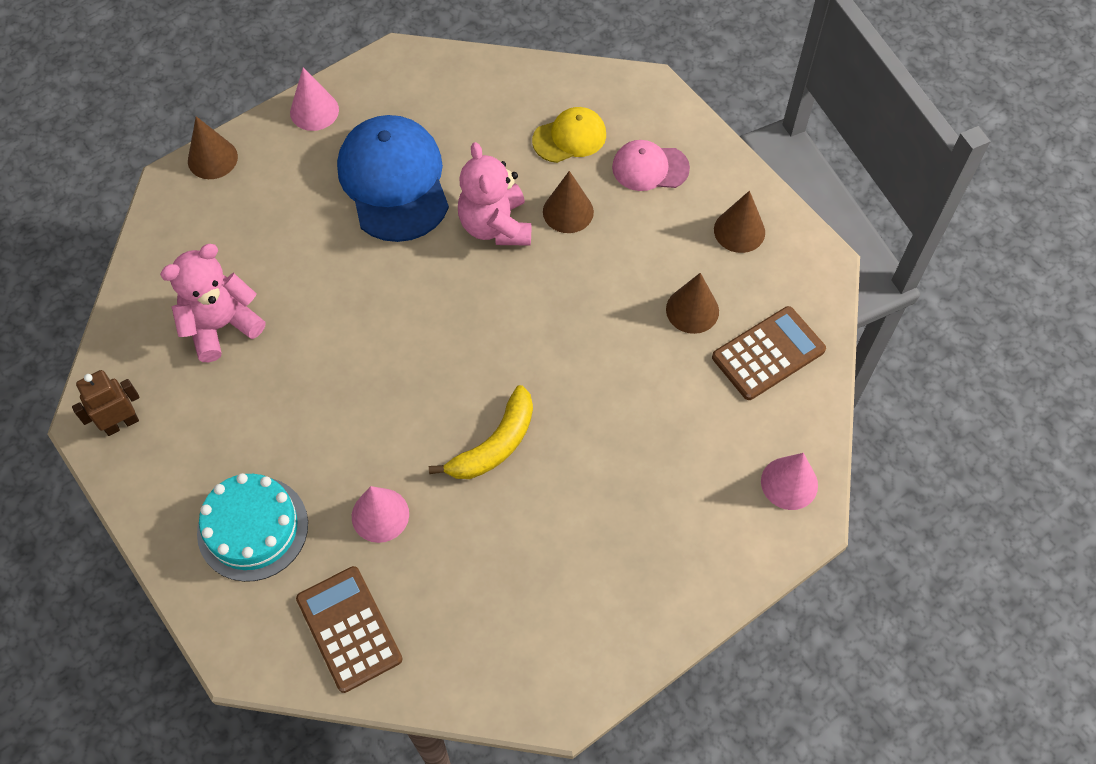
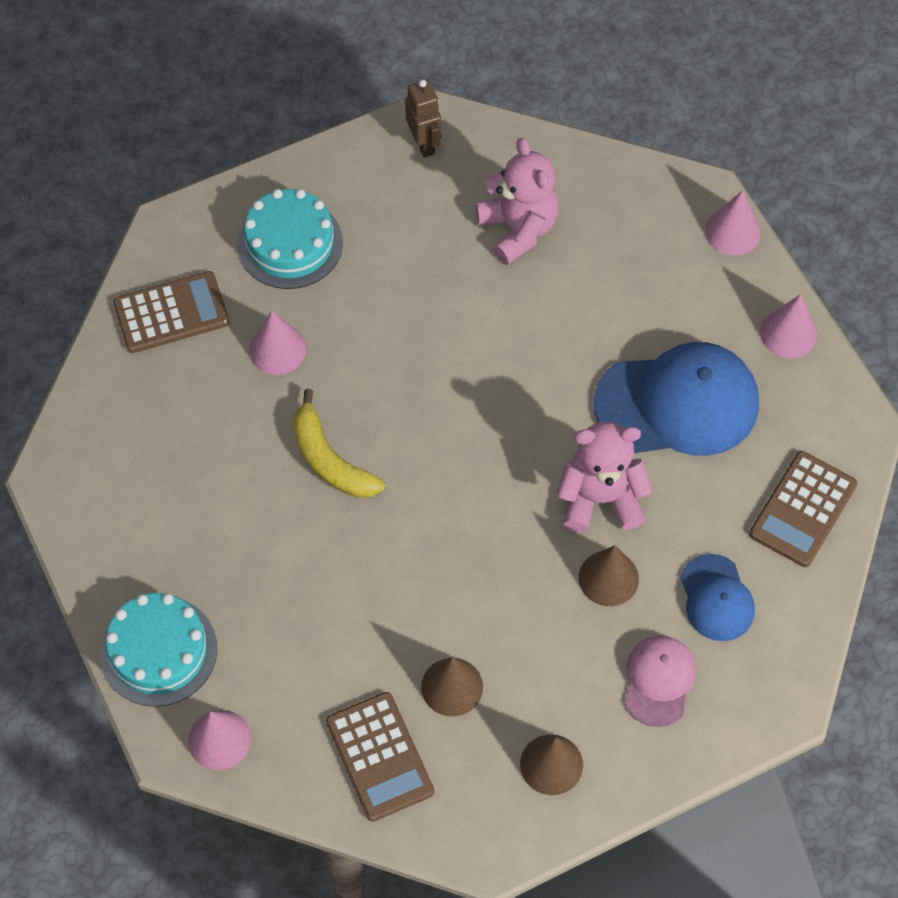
camera: 100 degrees right, 0 degrees up
(212, 158) = (732, 232): brown cone -> pink cone
(479, 89) = (803, 509): none -> brown calculator
(569, 137) = (716, 598): yellow cap -> blue cap
(720, 554) = (159, 651): none -> turquoise cake

